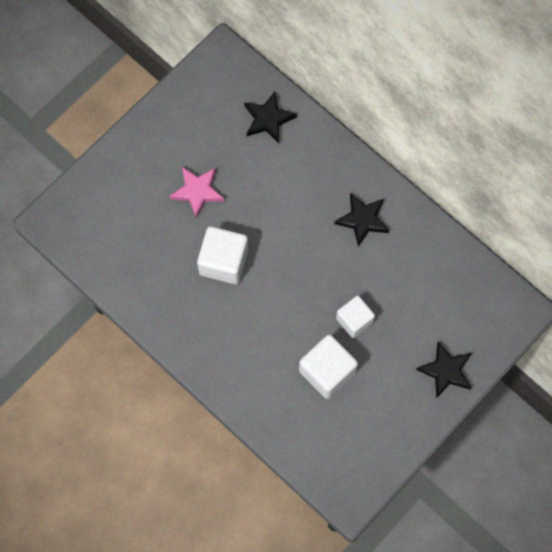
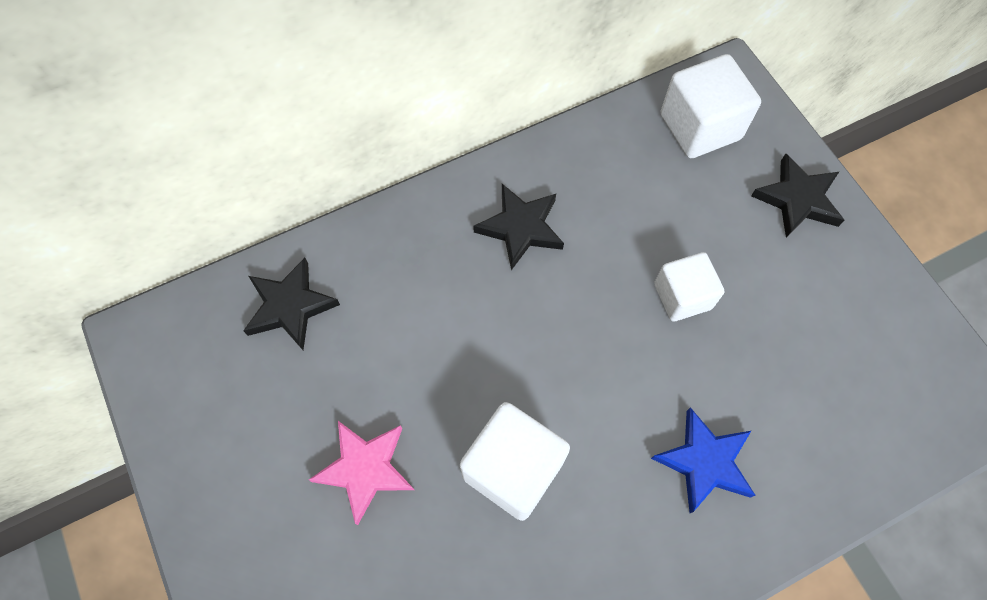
camera: 70 degrees left, 5 degrees down
(262, 355) = (704, 462): none -> blue star
(327, 371) = (758, 367): white cube -> white cube (700, 126)

